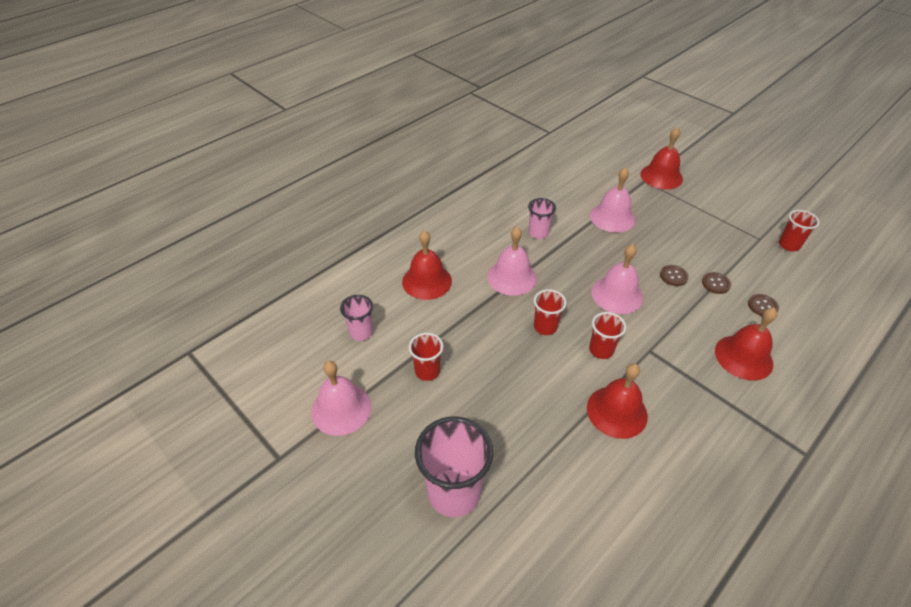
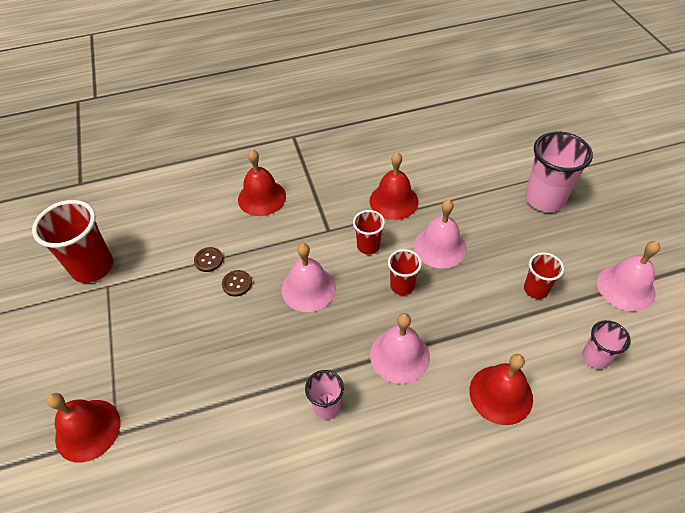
camera: 150 degrees left, 5 degrees up
(612, 217) = (220, 388): pink bell -> pink bell (440, 247)
(762, 306) = (197, 225): brown button -> none
(789, 245) = (93, 267): red cup -> red cup, size x1.81

